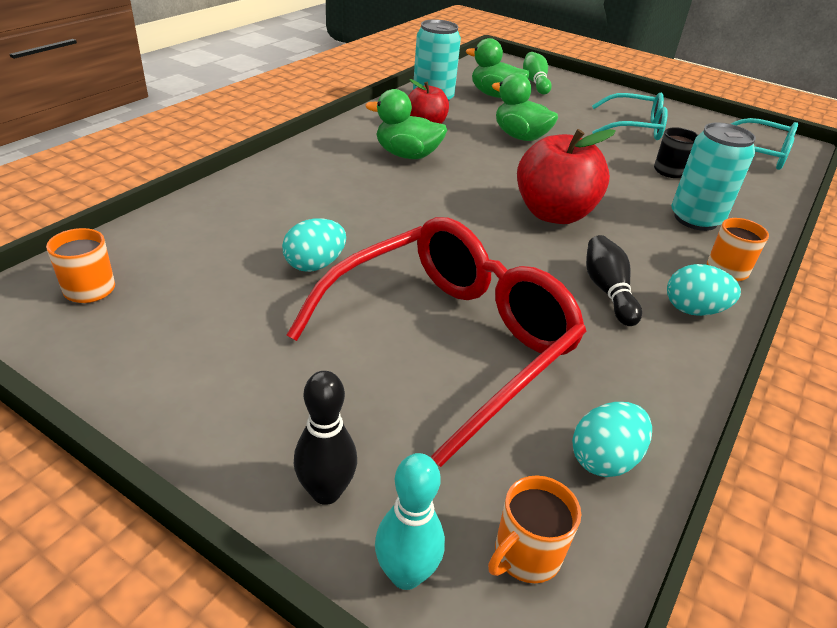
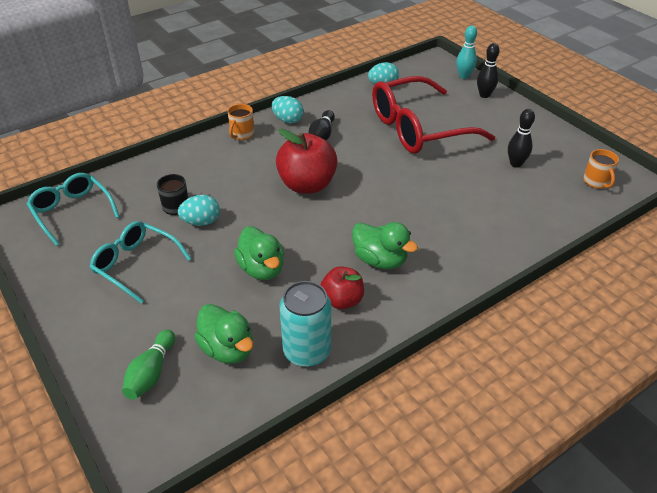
camera: 155 degrees left, 5 degrees up
(242, 298) = (516, 164): none -> black bowling pin
(315, 265) = (475, 175): turquoise egg -> turquoise egg (201, 222)
(526, 555) = (426, 73): orange mug -> none
(695, 219) = (215, 165): turquoise can -> none

